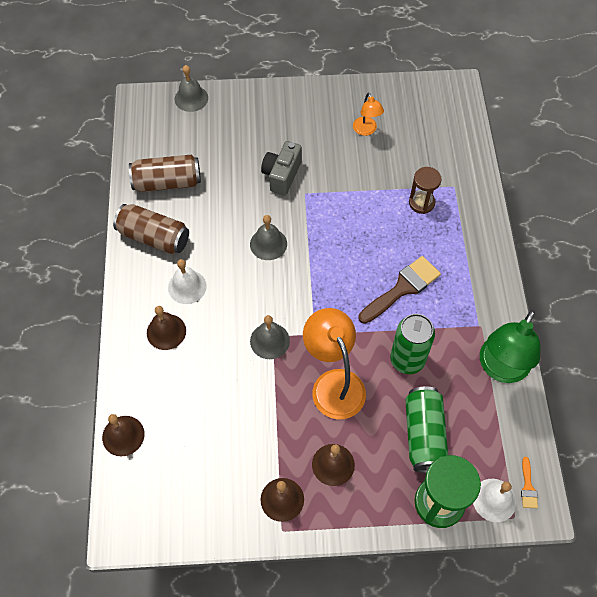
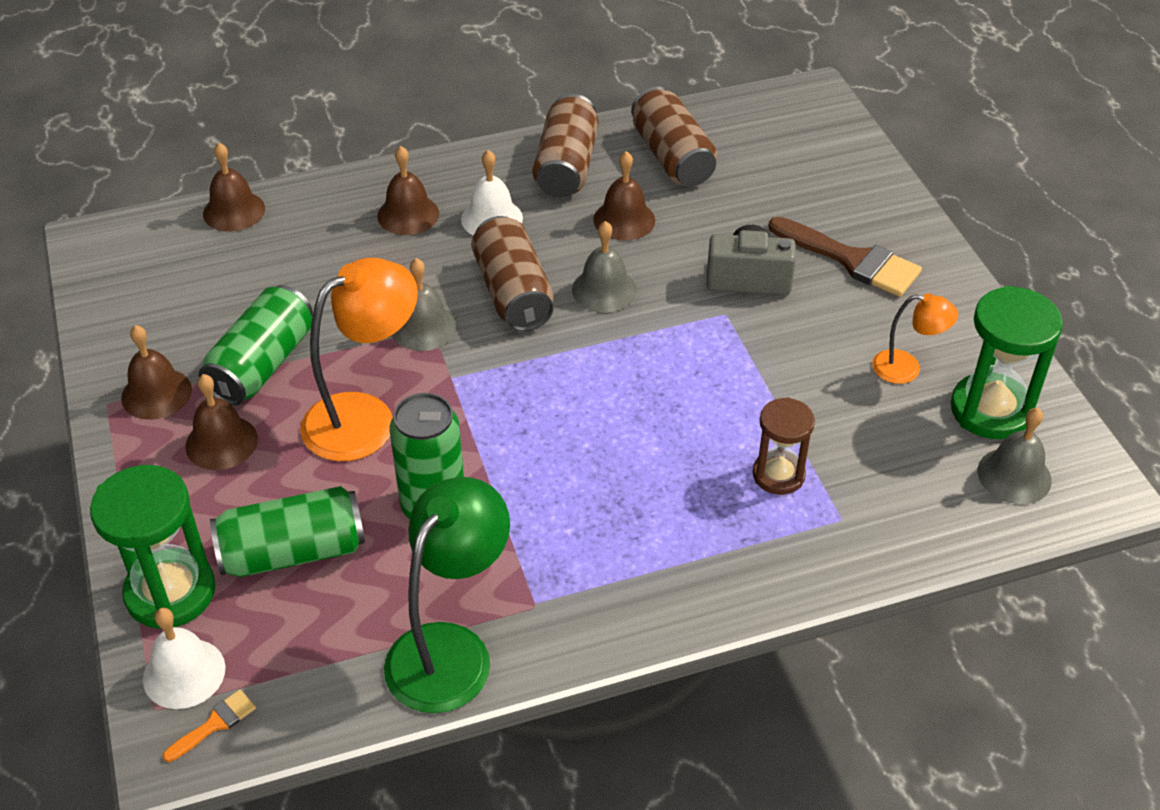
camera: 75 degrees right, 15 degrees down
(191, 98) = (850, 145): grey bell -> grey bell (1014, 475)
(213, 220) = (624, 220): none -> brown bell
(256, 289) = (513, 293): none -> brown can
(275, 434) = (262, 364): none -> green can
(366, 130) = (906, 368): orange lamp -> orange lamp turned 135 degrees counterclockwise
(402, 108) = (990, 410): none -> green hourglass
(402, 288) = (578, 477): brown brush -> brown brush (852, 260)
(500, 369) = (450, 649): green lamp -> green lamp turned 105 degrees clockwise
(528, 487) = (215, 724): orange brush -> orange brush turned 150 degrees clockwise

